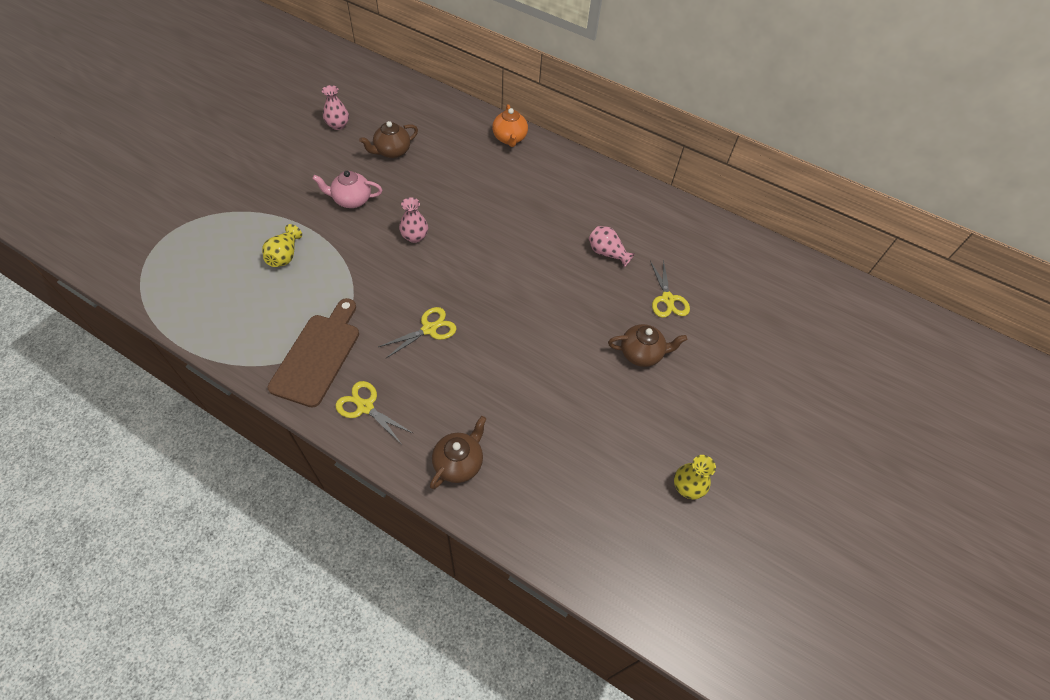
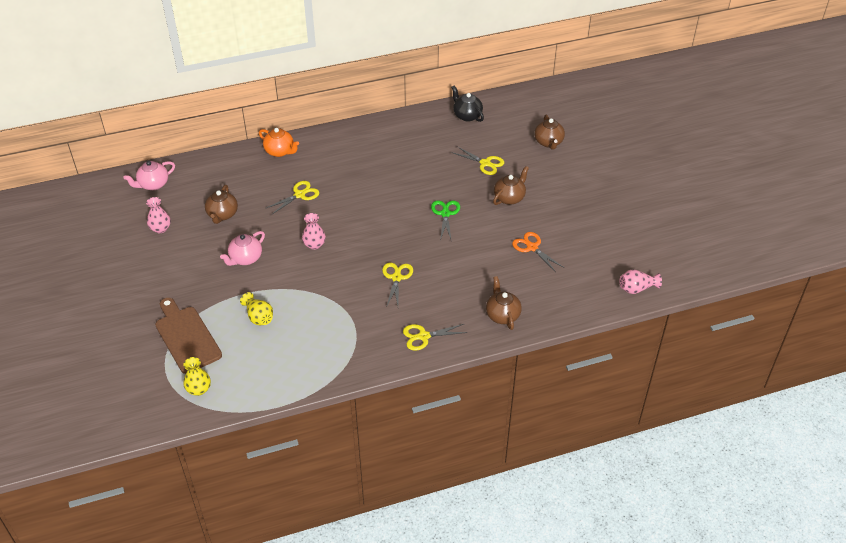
camera: 45 degrees left, 10 degrees down
(318, 355) = (362, 340): brown cutting board -> brown cutting board (186, 337)
(385, 89) = (153, 184): none -> pink teapot
(469, 186) = (300, 195): none -> yellow scissors
(559, 312) = (445, 213): none -> green scissors
(589, 425) = (532, 247): none -> orange scissors
(607, 253) = (425, 166): pink vase -> pink vase (636, 288)
(687, 487) = (604, 232): yellow vase -> yellow vase (199, 389)
(717, 240) = (467, 115): none -> black teapot
(764, 336) = (548, 142): none -> brown teapot

